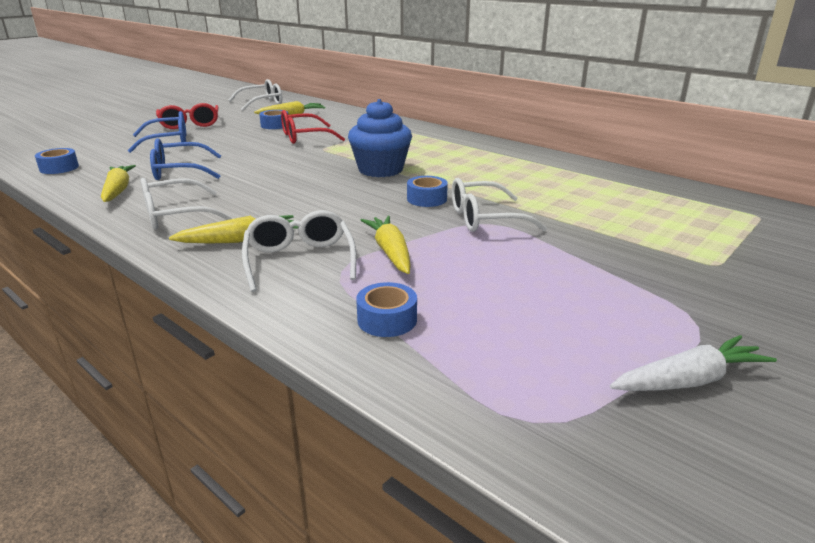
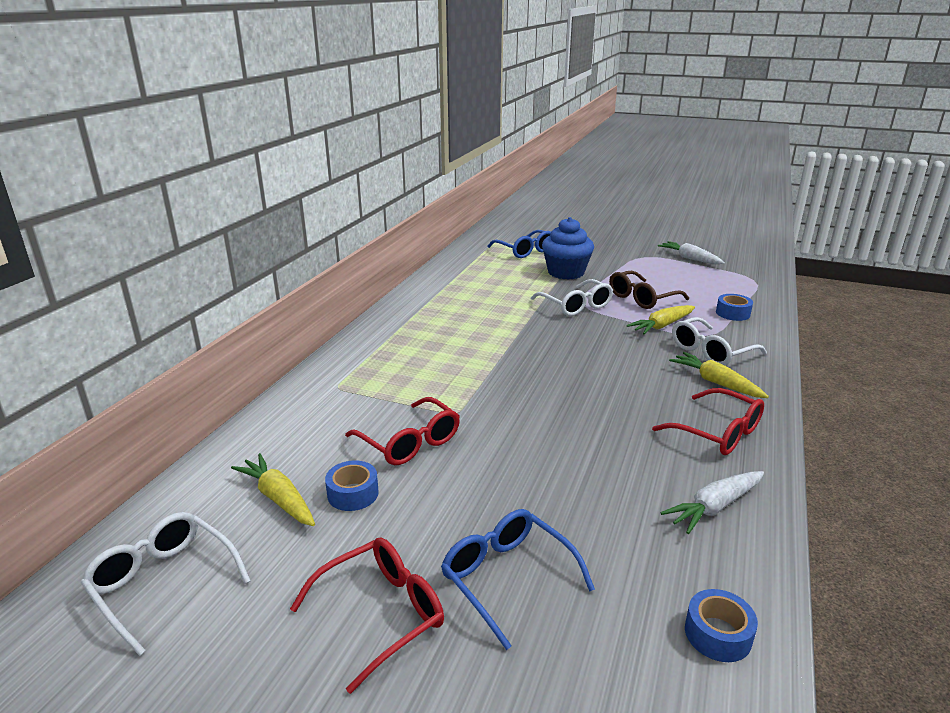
camera: 110 degrees left, 0 degrees up
(118, 190) = (714, 507): yellow carrot -> white carrot
(175, 215) = (718, 433): white glasses -> red glasses
(179, 171) = (617, 491): blue glasses -> blue glasses (525, 251)
(380, 170) = (504, 361): blue cupcake -> blue cupcake (566, 272)
(427, 199) = (559, 329): blue tape -> none
(487, 264) = (641, 298): none -> brown glasses

